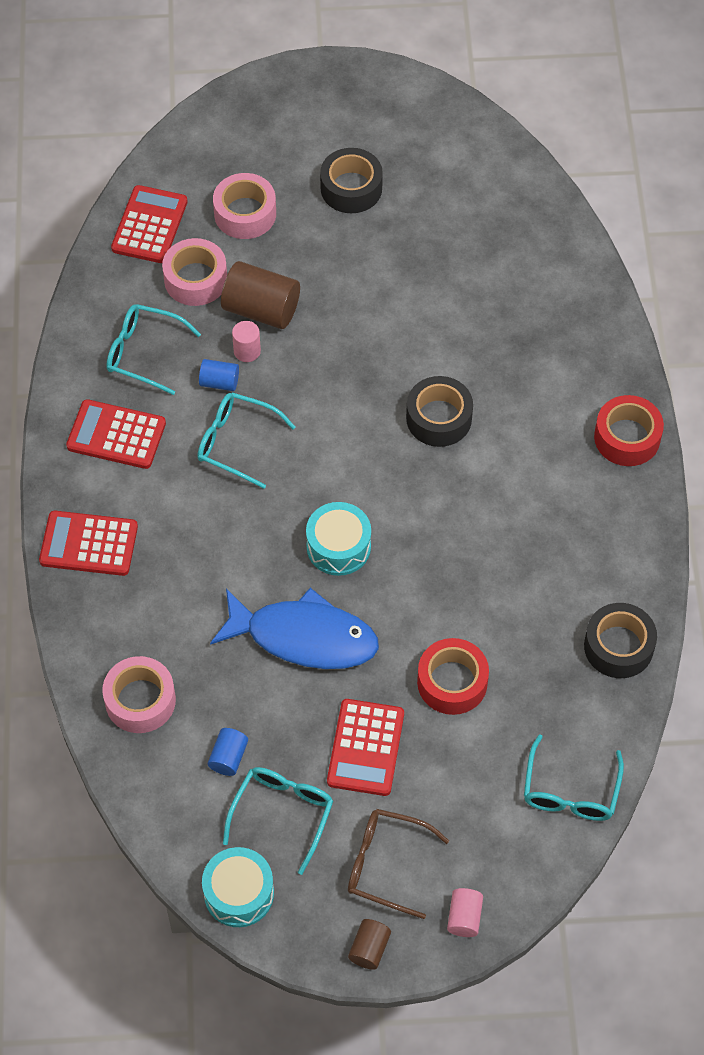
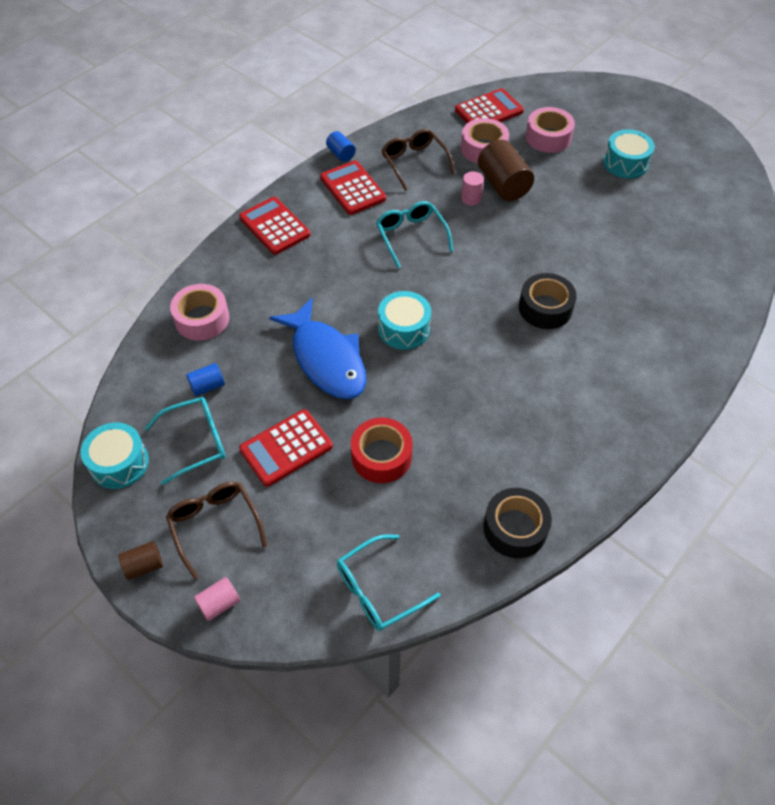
camera: 45 degrees right, 5 degrees down
(144, 353) = (414, 163): turquoise glasses -> brown glasses
(219, 382) = (437, 202): blue cylinder -> blue cylinder (341, 154)
(351, 188) = (625, 163): black tape -> turquoise drum
(627, 437) = (662, 409): red tape -> none

